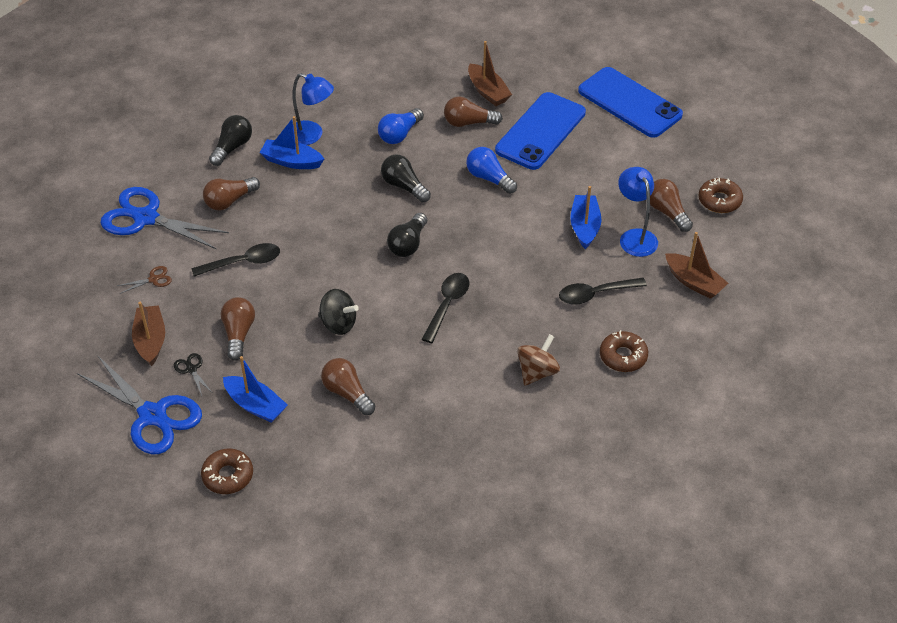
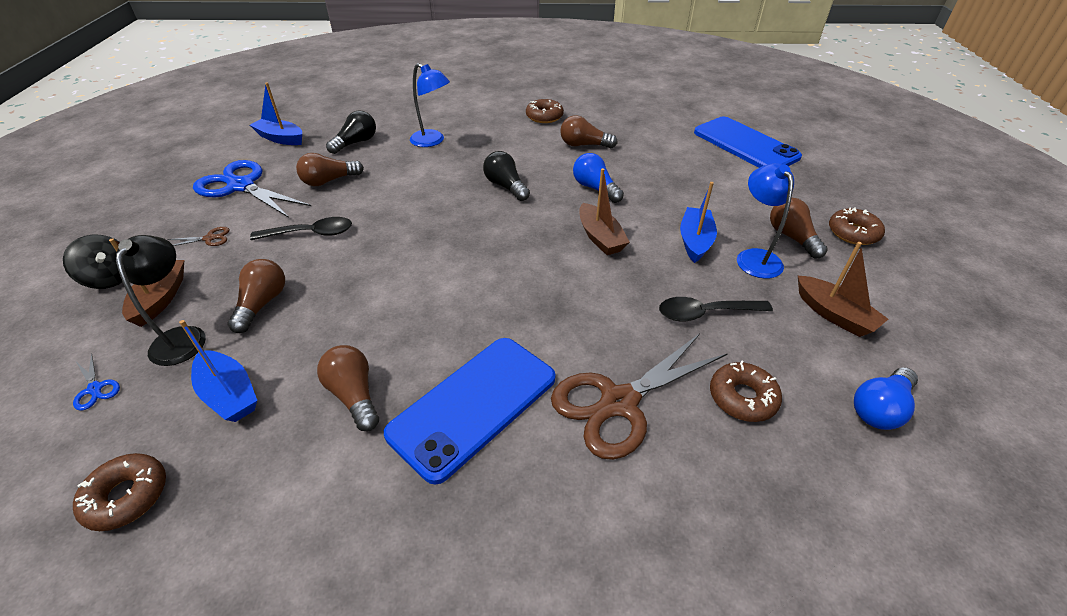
camera: 10 degrees right, 5 degrees down
(153, 416) = (95, 389): blue scissors -> blue scissors, size x0.40
(191, 369) = (183, 337): black scissors -> black lamp
(291, 161) = (405, 157): blue boat -> blue boat (280, 138)
(338, 324) = (382, 307): black spinning top -> black spinning top (110, 278)
(399, 134) = (515, 147): blue light bulb -> blue light bulb (879, 408)
(408, 244) = (493, 236): black light bulb -> none
(419, 85) = (544, 116): none -> brown donut
(447, 305) = (518, 303): black spoon -> none
(488, 92) = (607, 126): brown boat -> brown boat (600, 237)
(537, 372) = (618, 403): brown spinning top -> brown scissors
(540, 131) = (654, 157): blue phone -> blue phone (474, 405)

